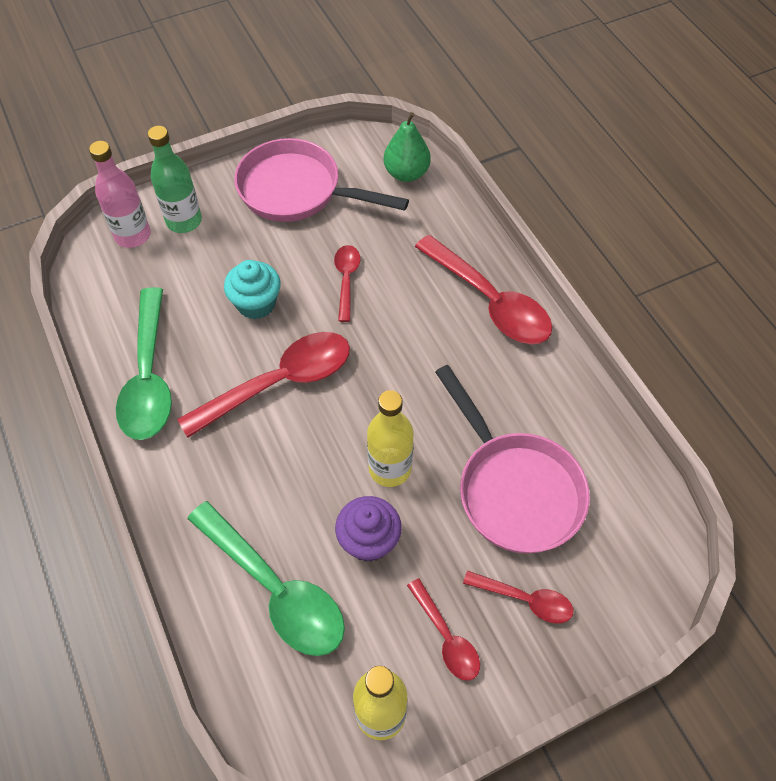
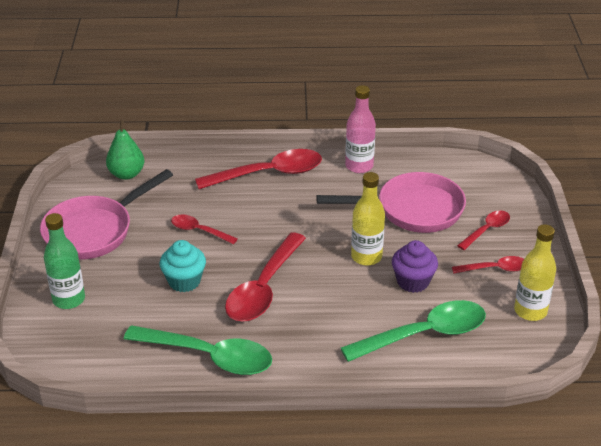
camera: 65 degrees left, 20 degrees down
(133, 235) = (57, 333): pink bottle -> pink bottle (359, 166)
(279, 382) = (263, 288): red spoon -> red spoon turned 150 degrees counterclockwise

